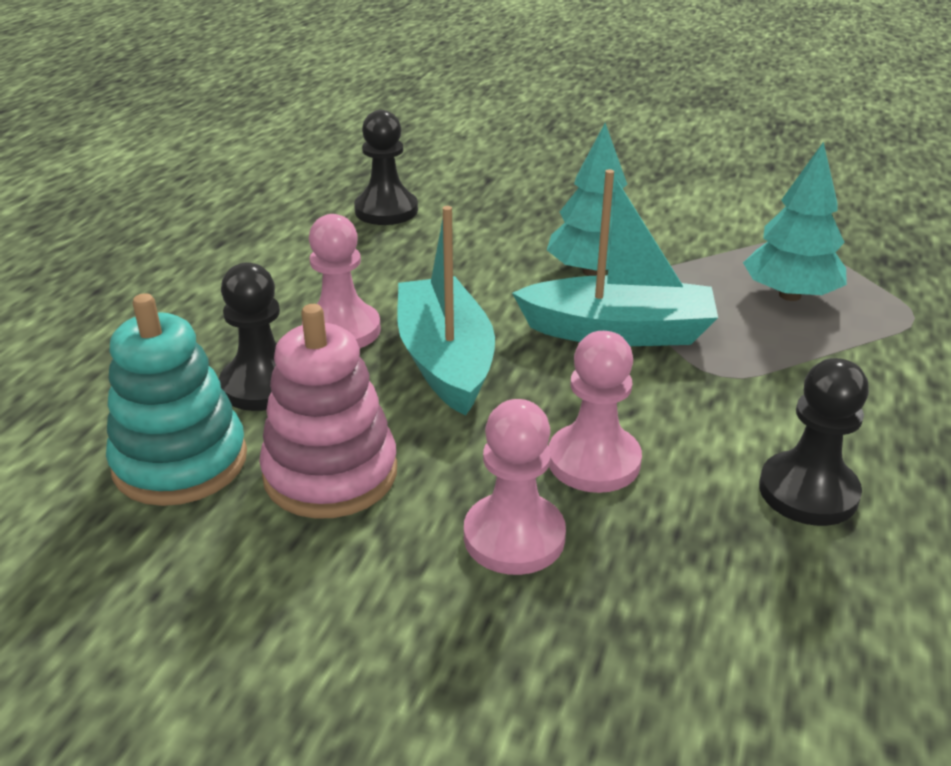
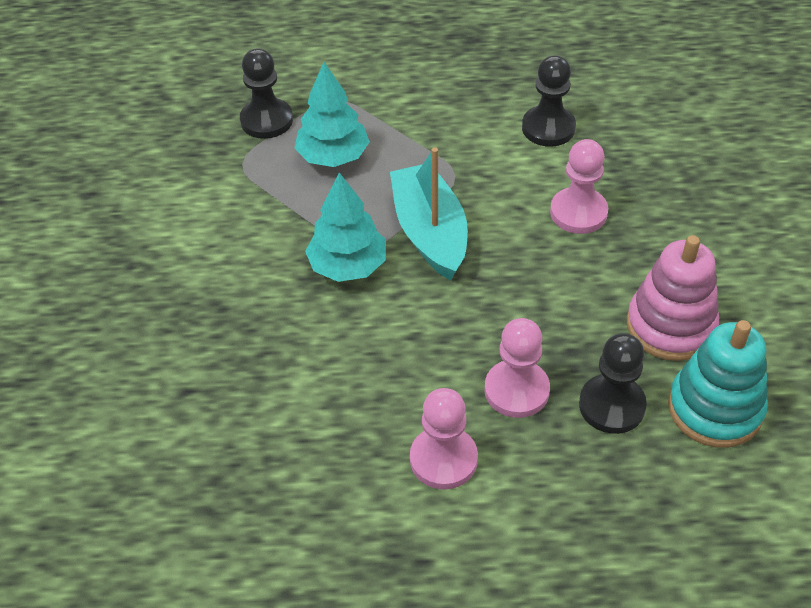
camera: 110 degrees left, 15 degrees up
(386, 210) = (293, 448): black pawn -> black pawn (266, 120)
(445, 360) = (519, 313): turquoise boat -> none
(514, 537) = (662, 228): pink pawn -> pink pawn (443, 459)

